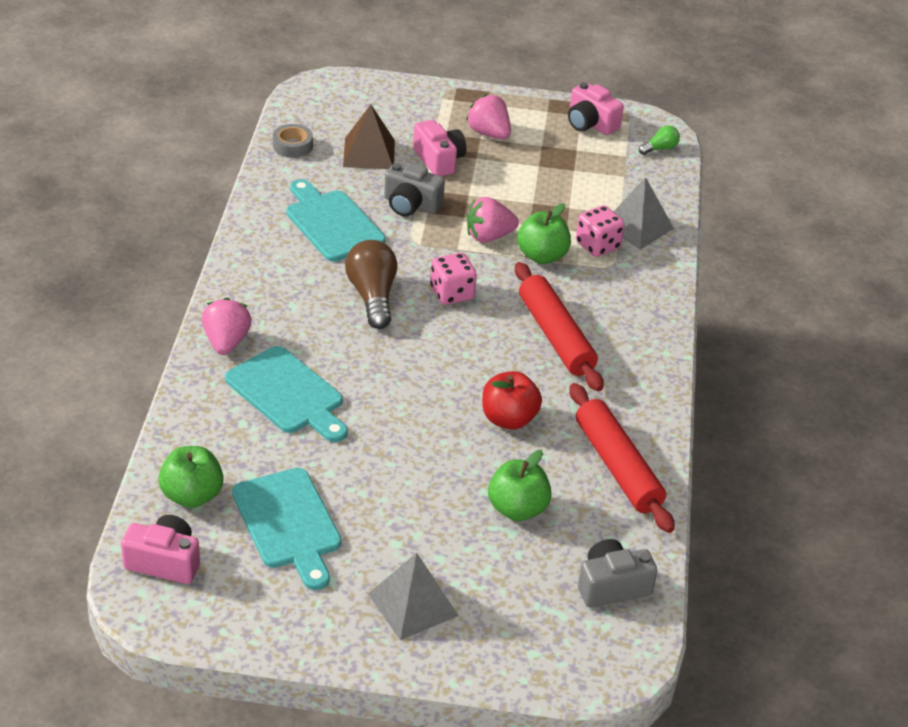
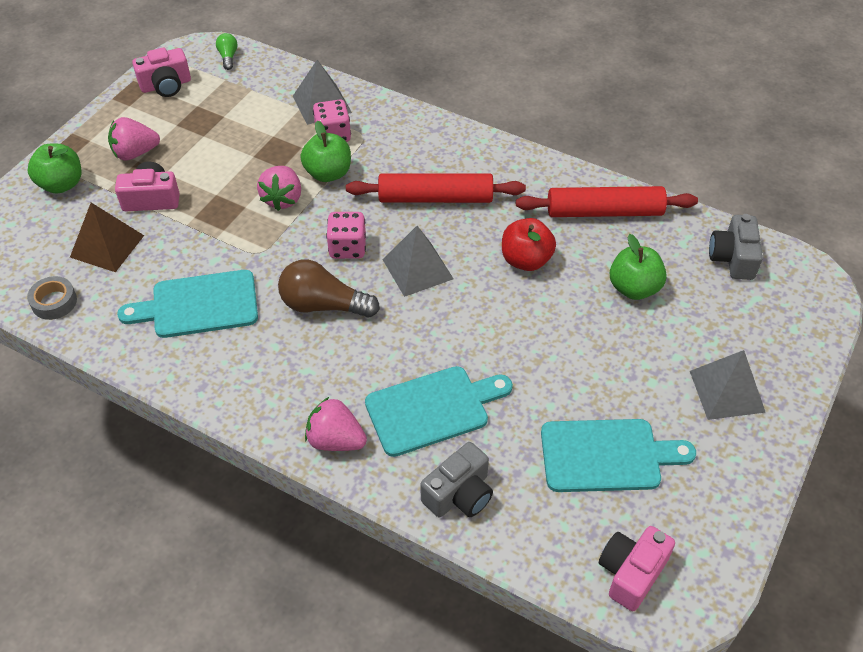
camera: 65 degrees left, 10 degrees up
(192, 495) = (547, 526): green apple -> green apple (61, 184)
(411, 205) = (205, 238): grey camera -> grey camera (459, 494)
(452, 345) = (417, 269): none -> grey pyramid

